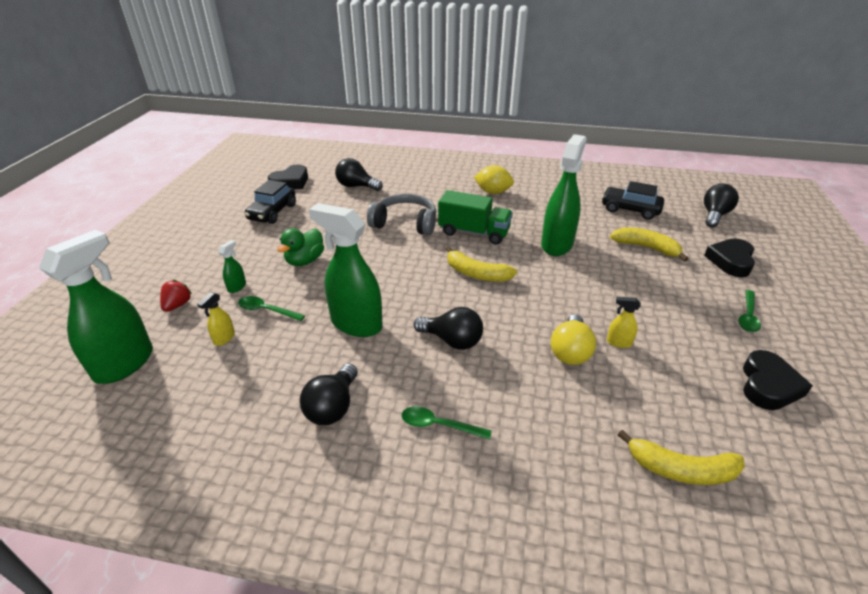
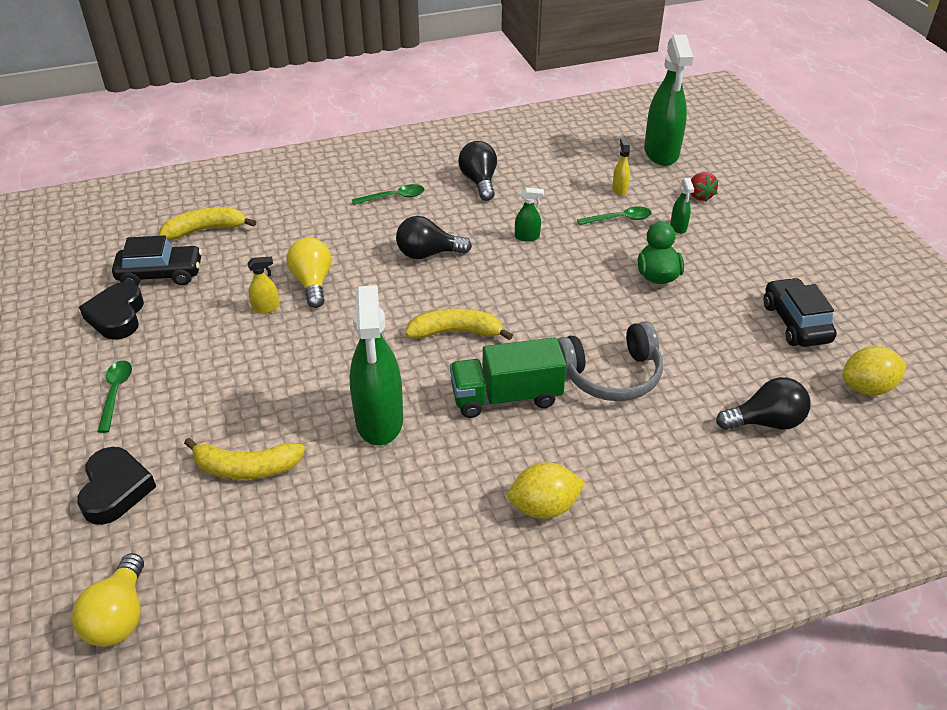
camera: 150 degrees right, 5 degrees up
(290, 182) = (867, 387): black heart -> yellow lemon
(356, 324) = (527, 237): green spray bottle -> green spray bottle, size x0.42
(630, 209) = (283, 563): black car -> black car (161, 274)
(714, 215) = (119, 616): black light bulb -> yellow light bulb

